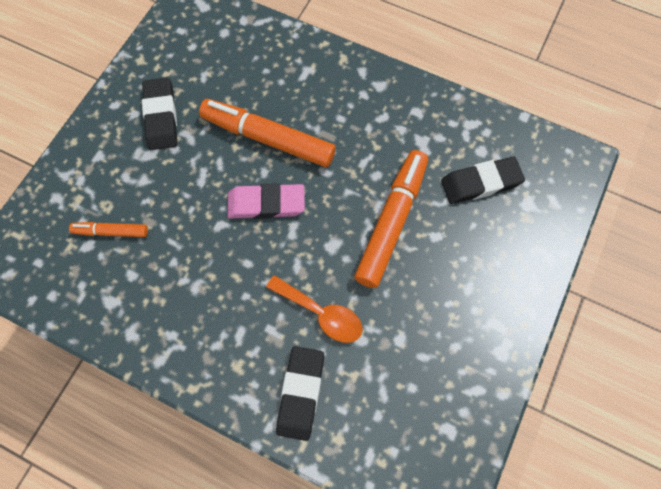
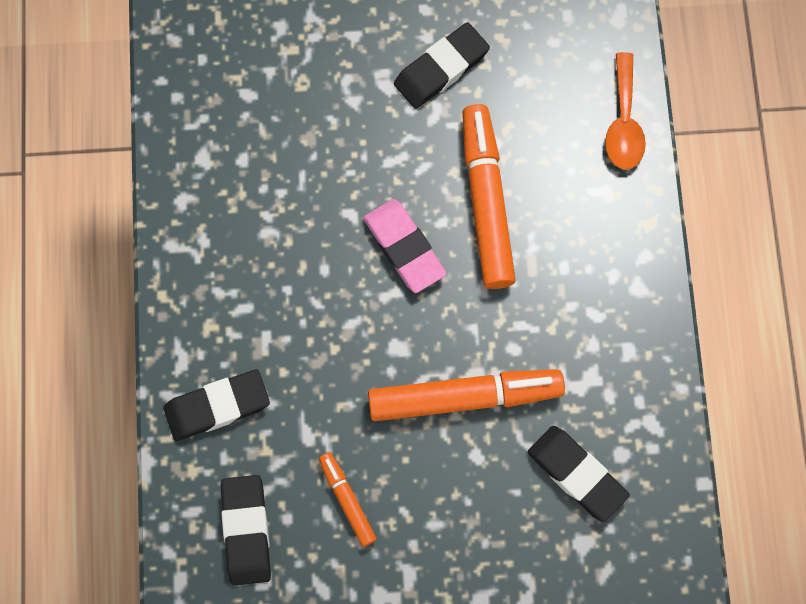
camera: 60 degrees right, 5 degrees up
(111, 232) = (276, 108): orange marker -> orange marker (347, 500)
(321, 313) = (313, 380): orange spoon -> orange spoon (623, 123)
(405, 422) = (246, 531): none -> black eraser

